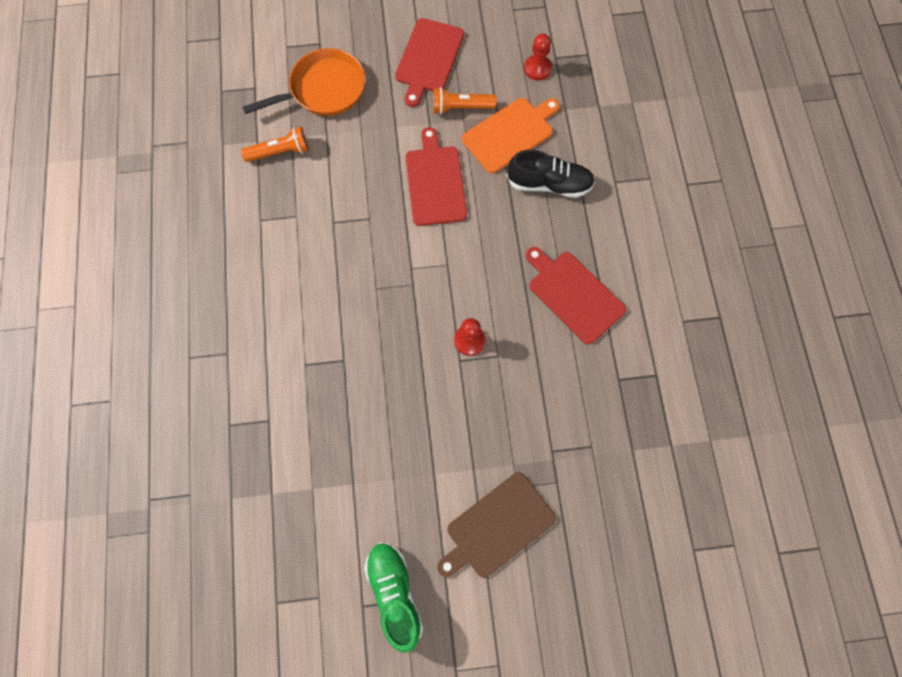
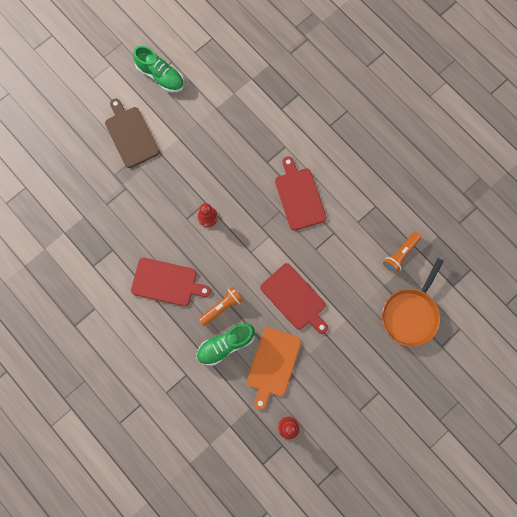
camera: 145 degrees right, 5 degrees up
(428, 59) = (364, 384): red cutting board -> red cutting board (299, 196)
(460, 107) = (316, 362): orange flashlight -> orange flashlight (222, 307)
(497, 526) = (131, 135): brown cutting board -> brown cutting board turned 45 degrees counterclockwise
(549, 184) = (225, 345): black shoe -> green shoe

